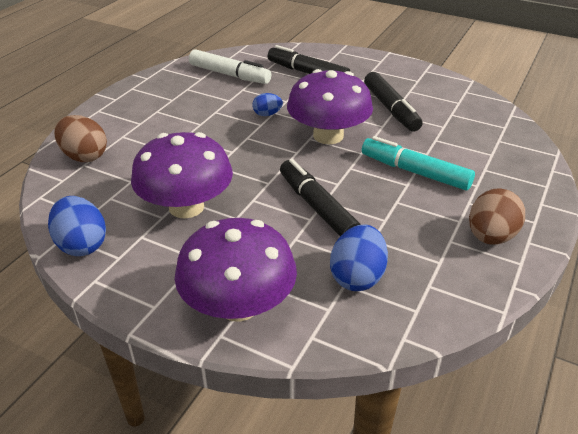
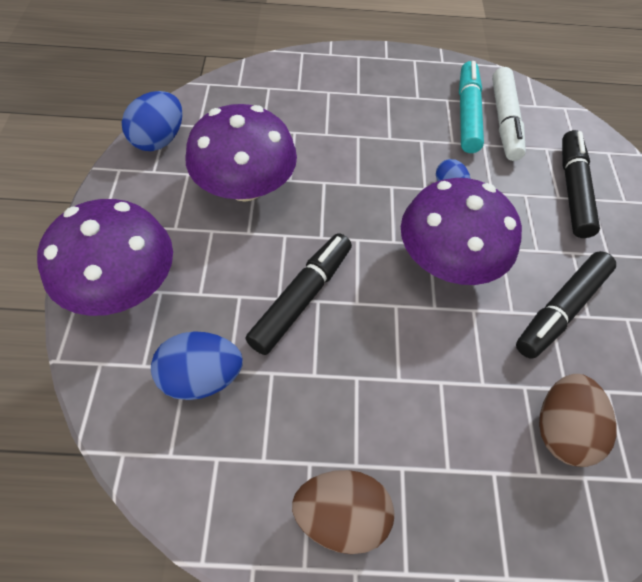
camera: 60 degrees right, 20 degrees up
(84, 156) = (280, 82): brown egg -> brown egg (560, 429)
(415, 172) = (430, 381): turquoise marker -> turquoise marker (467, 114)

